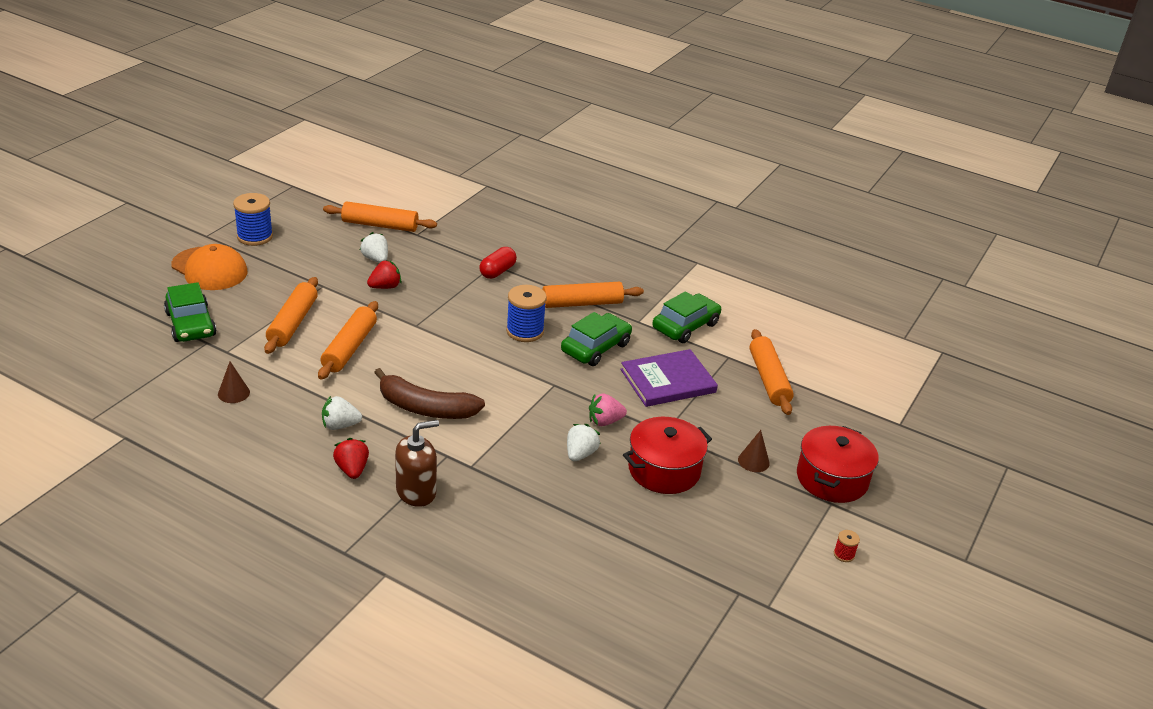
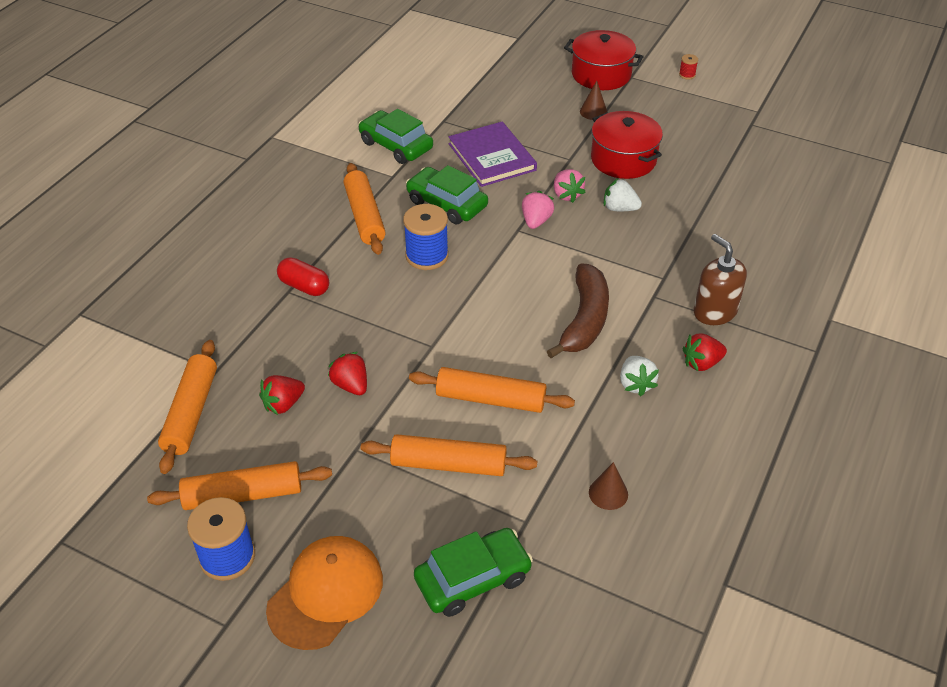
camera: 90 degrees left, 10 degrees up
(375, 259) = (283, 404): white strawberry -> red strawberry
(565, 397) = (536, 221): none -> pink strawberry
(769, 379) = (473, 99): orange rolling pin -> orange rolling pin (243, 494)

